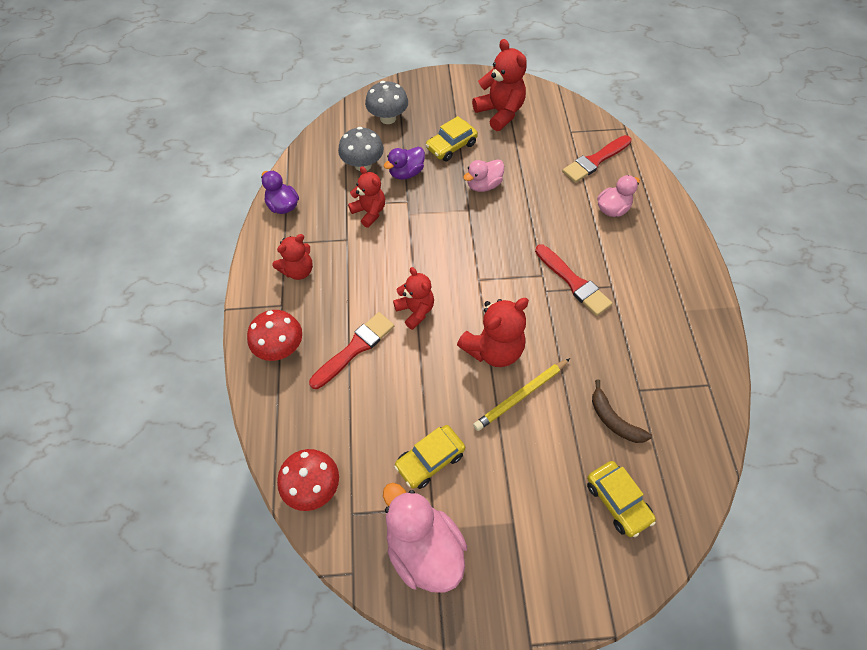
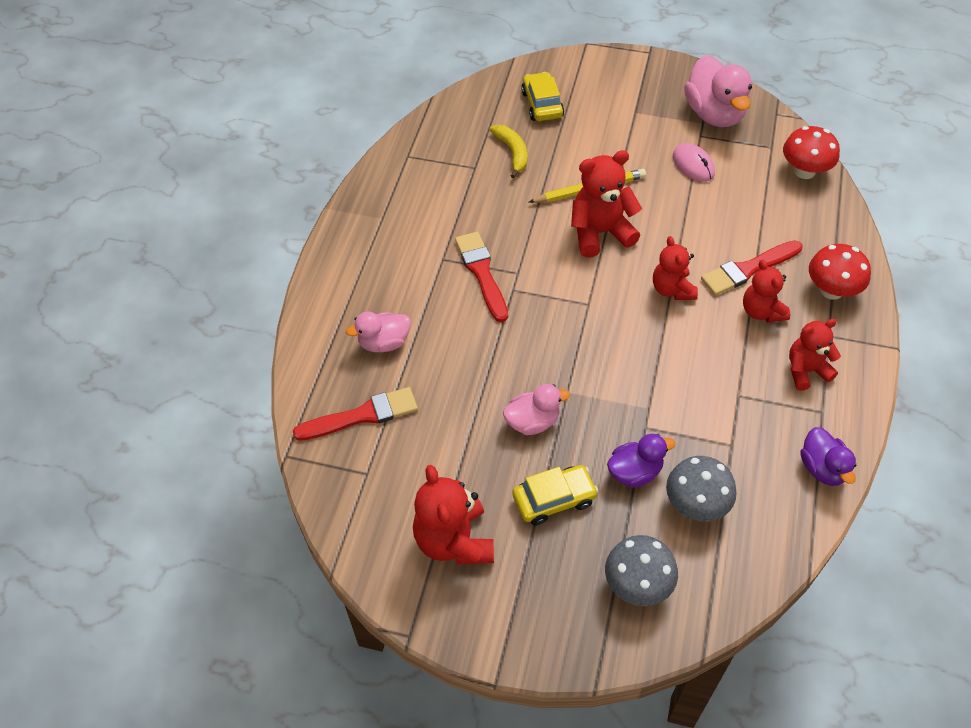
camera: 160 degrees left, 5 degrees down
(369, 212) = (701, 425): red teddy bear -> red teddy bear (761, 311)
(430, 459) = (693, 165): yellow car -> pink mouse
(613, 420) = (512, 153): brown banana -> yellow banana

